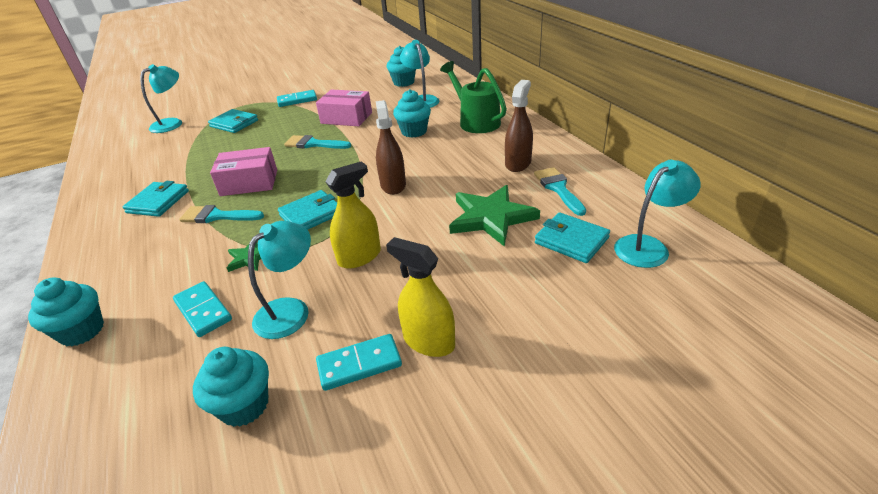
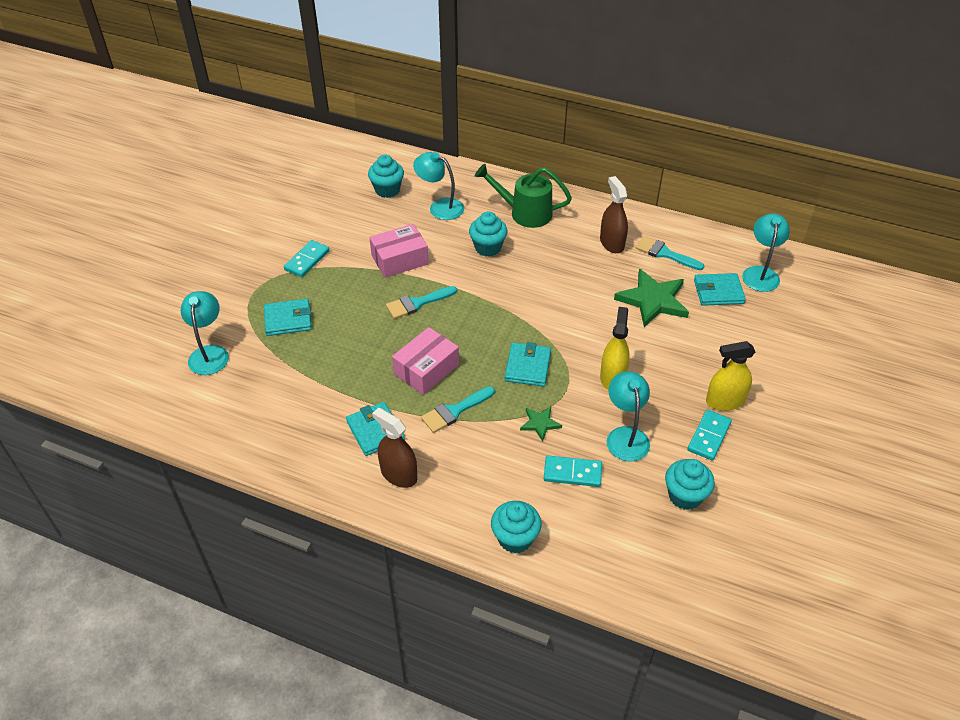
camera: 45 degrees left, 10 degrees up
(393, 185) = (549, 309): brown spray bottle -> brown spray bottle (399, 474)

